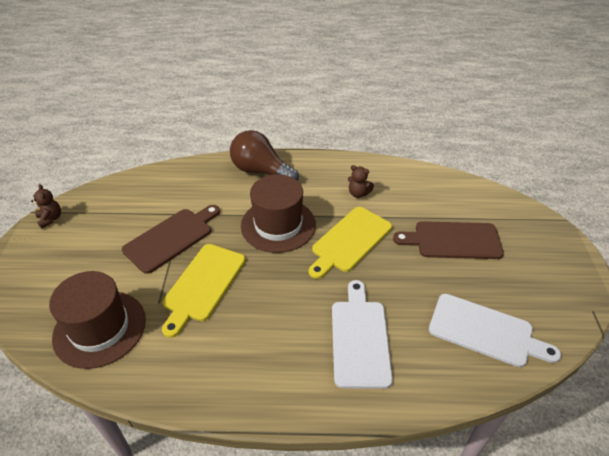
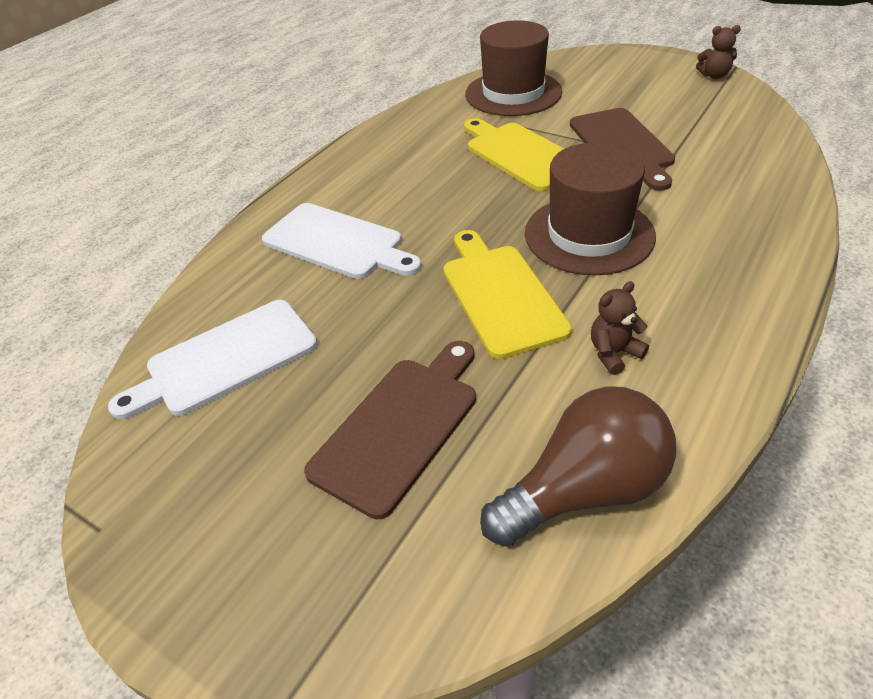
camera: 125 degrees right, 0 degrees up
(261, 171) = (748, 252): brown light bulb -> brown light bulb (584, 490)

